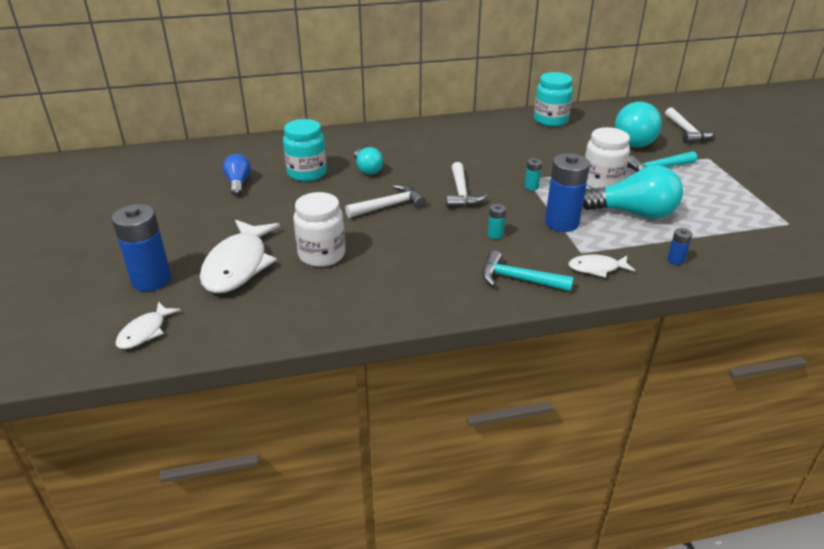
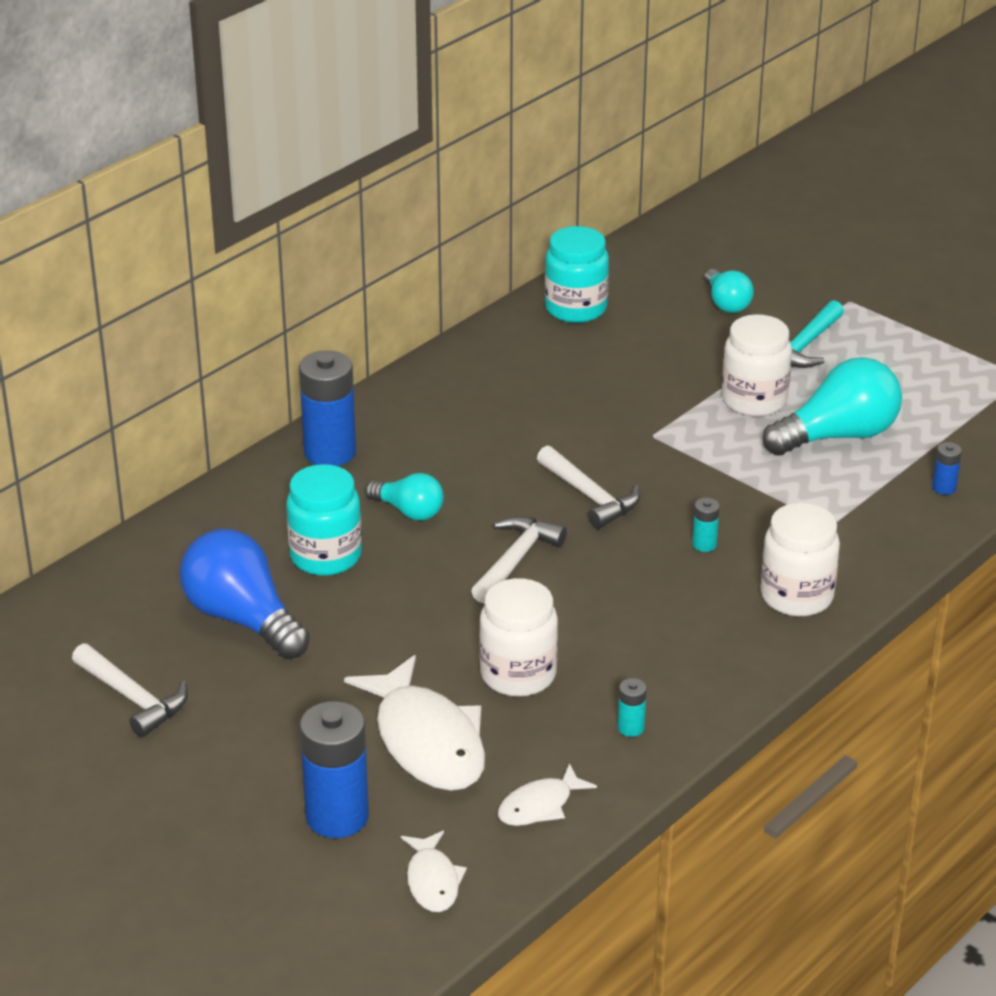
camera: 35 degrees left, 0 degrees up
(238, 183) = (242, 619): blue light bulb -> blue light bulb, size x1.77
(518, 279) = (796, 596): turquoise hammer -> white jar
(531, 187) = (671, 446): turquoise battery -> turquoise battery (631, 728)
(561, 223) = (766, 489): blue battery -> blue battery (330, 452)
(597, 268) = (869, 540): white fish -> white fish (540, 805)
(634, 140) = (726, 303): turquoise light bulb -> turquoise light bulb, size x0.56
(687, 132) = (784, 261): white hammer -> white hammer (133, 698)

